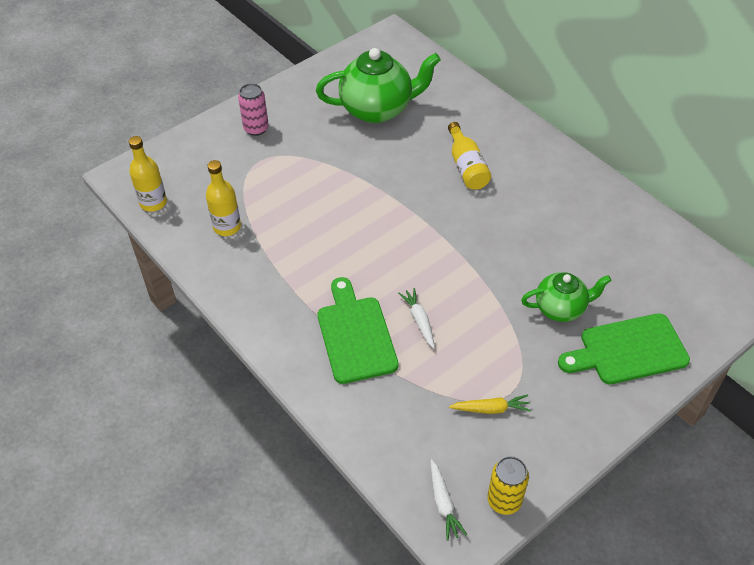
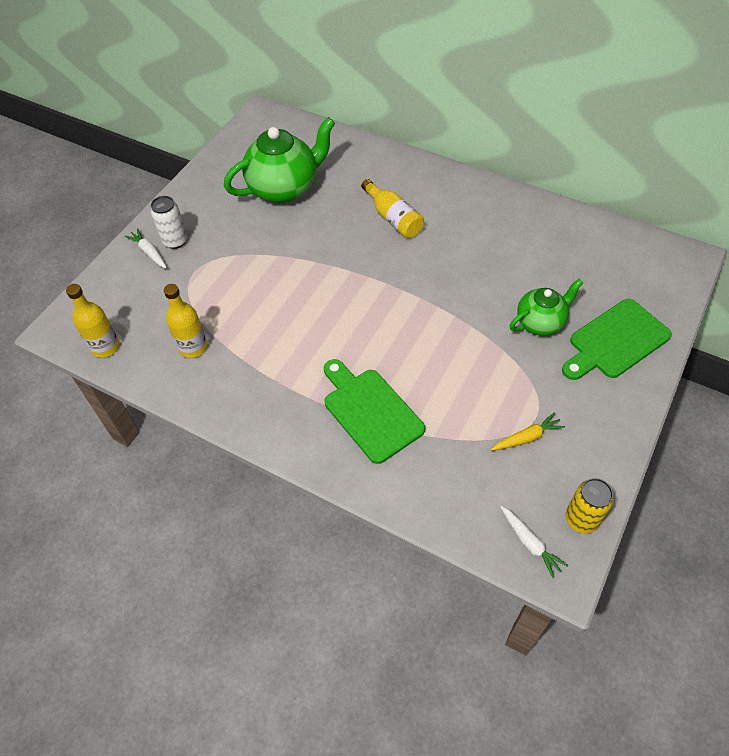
camera: 20 degrees left, 5 degrees up
(256, 128) = (175, 241): pink can -> white can
(419, 320) = (422, 377): white carrot -> white carrot (149, 252)

